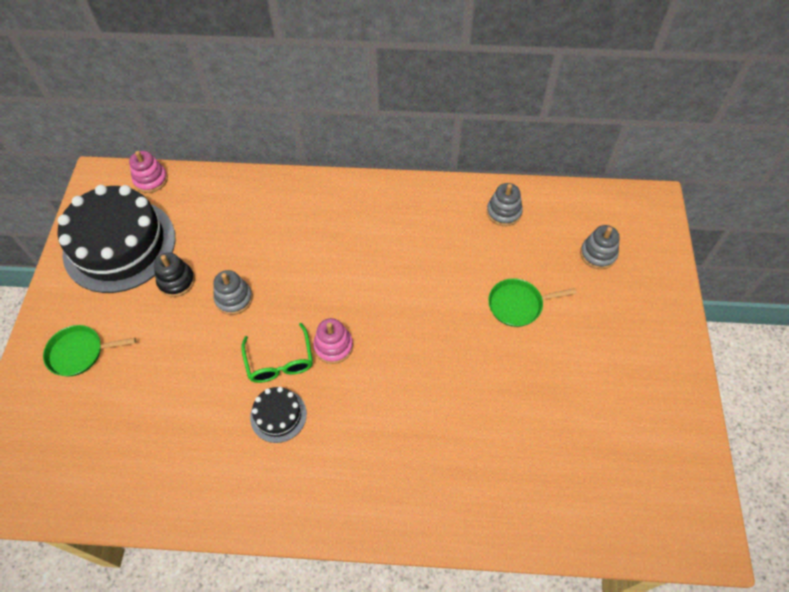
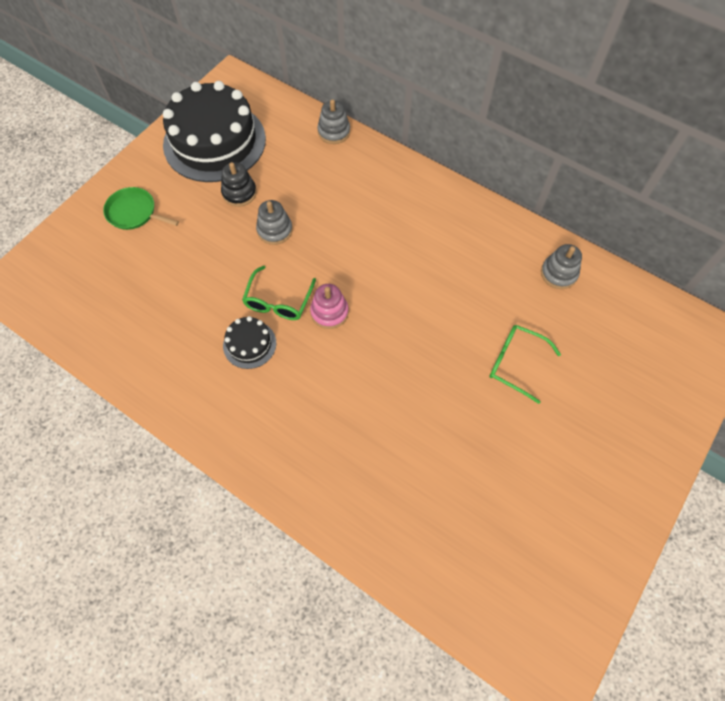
camera: 30 degrees right, 5 degrees up
(151, 180) = (271, 99): pink stacking toy -> none
(518, 305) = (515, 363): green pan -> green glasses
(598, 254) = (626, 358): grey stacking toy -> grey stacking toy (334, 132)

